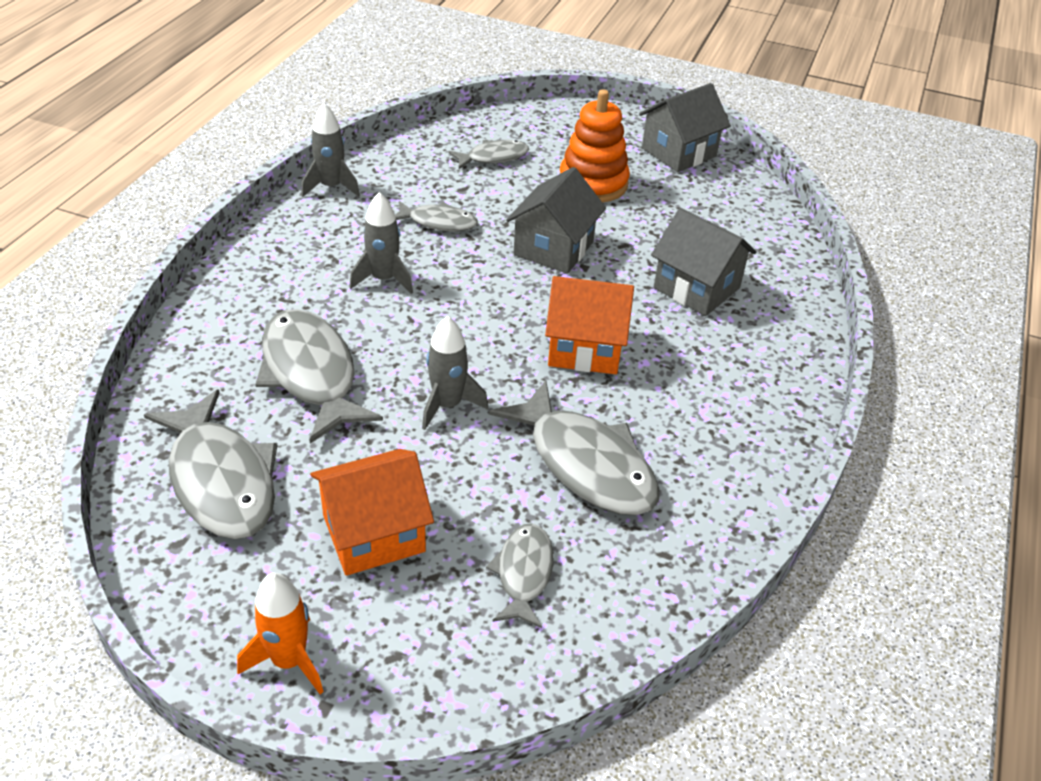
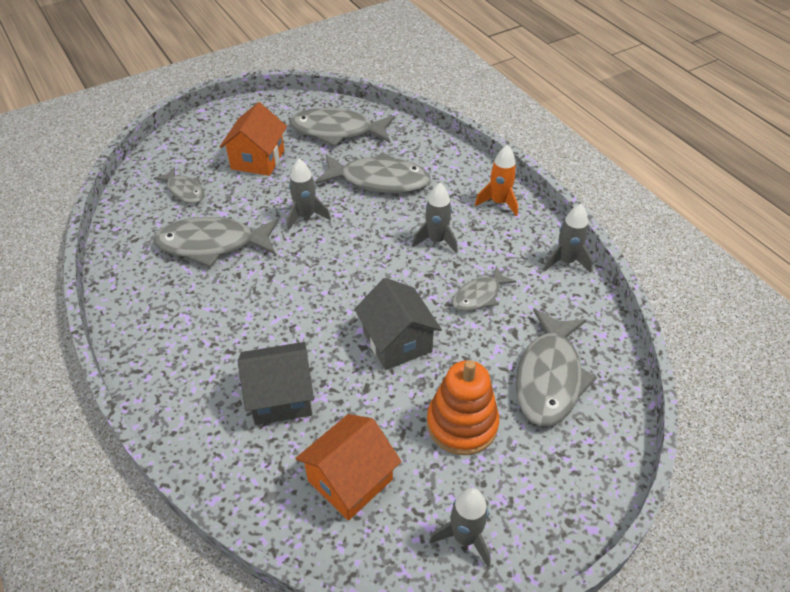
camera: 130 degrees right, 5 degrees up
(289, 660) = (228, 118): orange rocket -> orange rocket (499, 202)
(493, 157) = (549, 377): grey fish -> grey fish, size x1.79
(585, 348) = (288, 296): orange house -> orange house (350, 480)
(678, 152) = (464, 537): grey house -> grey rocket

